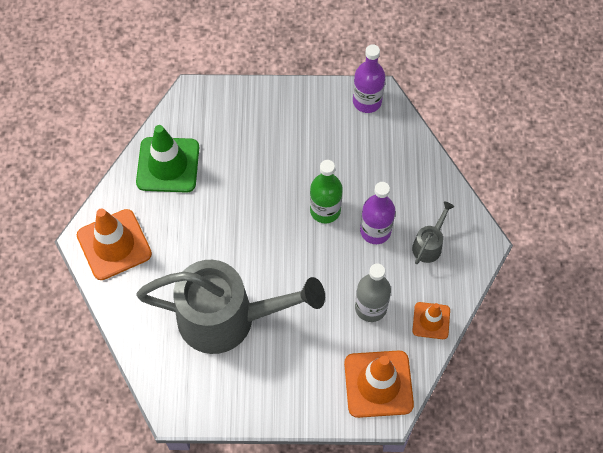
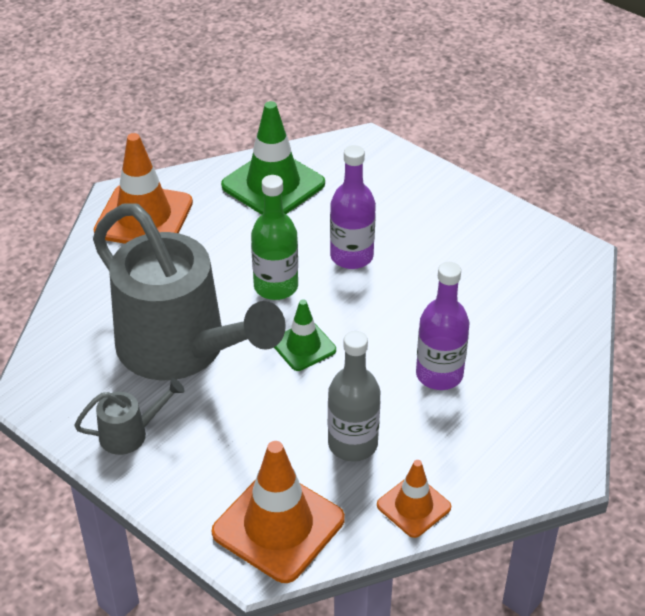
camera: 40 degrees right, 20 degrees down
(290, 266) = (303, 346): none -> green traffic cone
(325, 210) = (400, 320): green bottle -> green bottle (276, 286)
(367, 101) = (558, 251): purple bottle -> purple bottle (351, 256)
(429, 244) = (493, 428): grey watering can -> grey watering can (131, 434)

